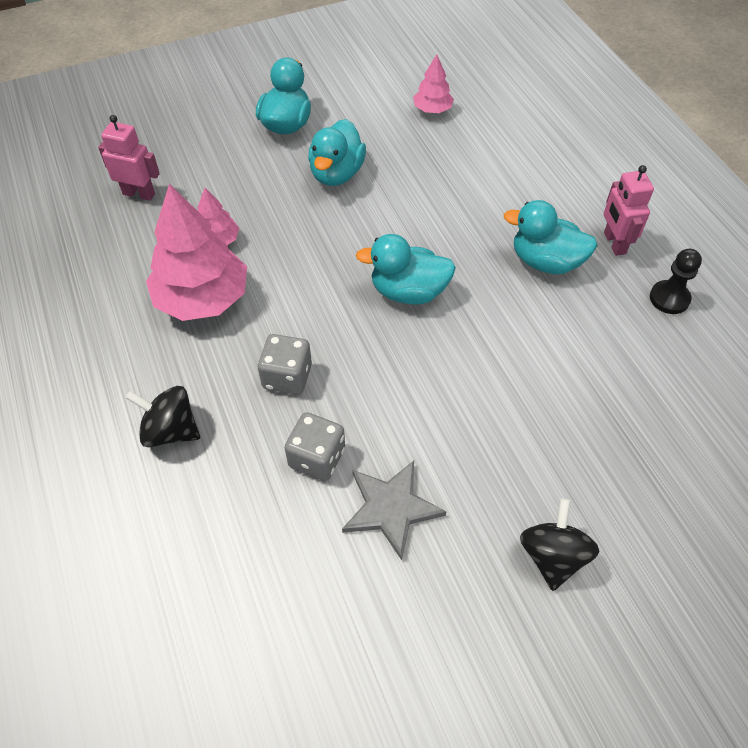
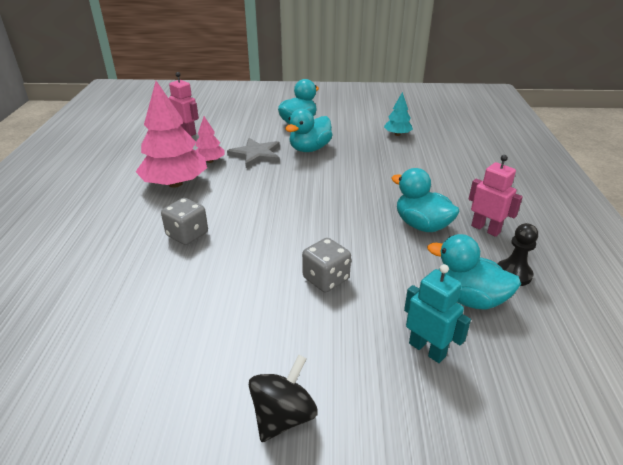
camera: 25 degrees right, 20 degrees down
(170, 430) = (92, 239): black spinning top -> none
(317, 458) = (164, 283): grey dice -> grey dice (326, 279)
(391, 508) = (185, 332): grey star -> grey star (256, 154)
(408, 292) = (307, 214): turquoise duck -> turquoise duck (468, 298)
(432, 109) = (397, 134): pink tree -> turquoise tree
(614, 243) = (485, 229): pink robot -> pink robot turned 120 degrees clockwise
(636, 427) = (427, 349): none -> turquoise robot

